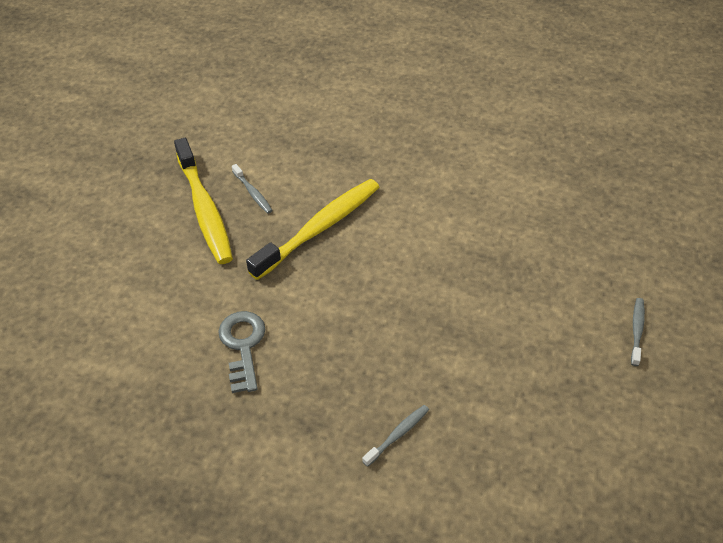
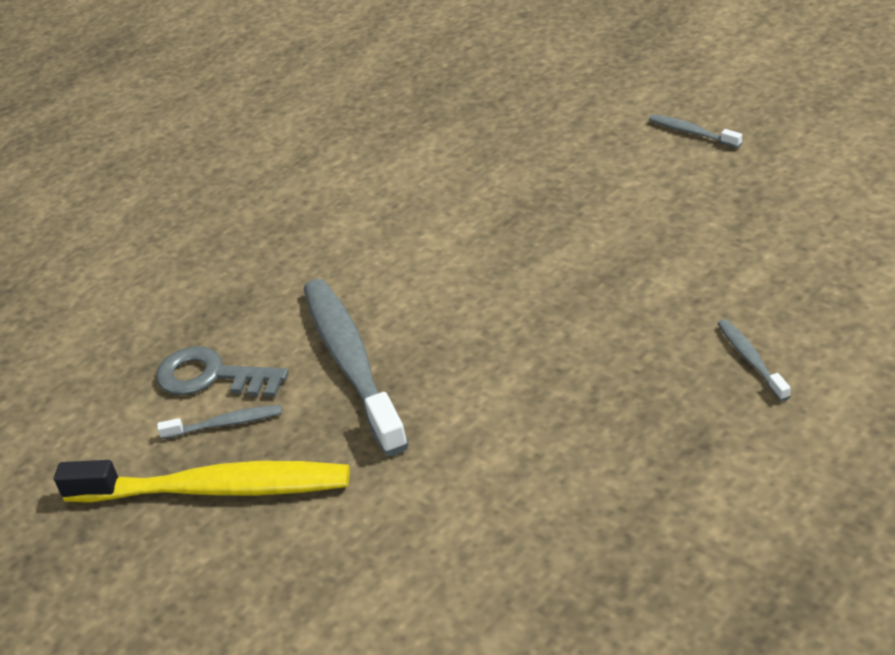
camera: 60 degrees left, 10 degrees down
(243, 346) = (521, 491): grey key -> grey key (211, 377)
(319, 228) = (352, 363): yellow toothbrush -> grey toothbrush

